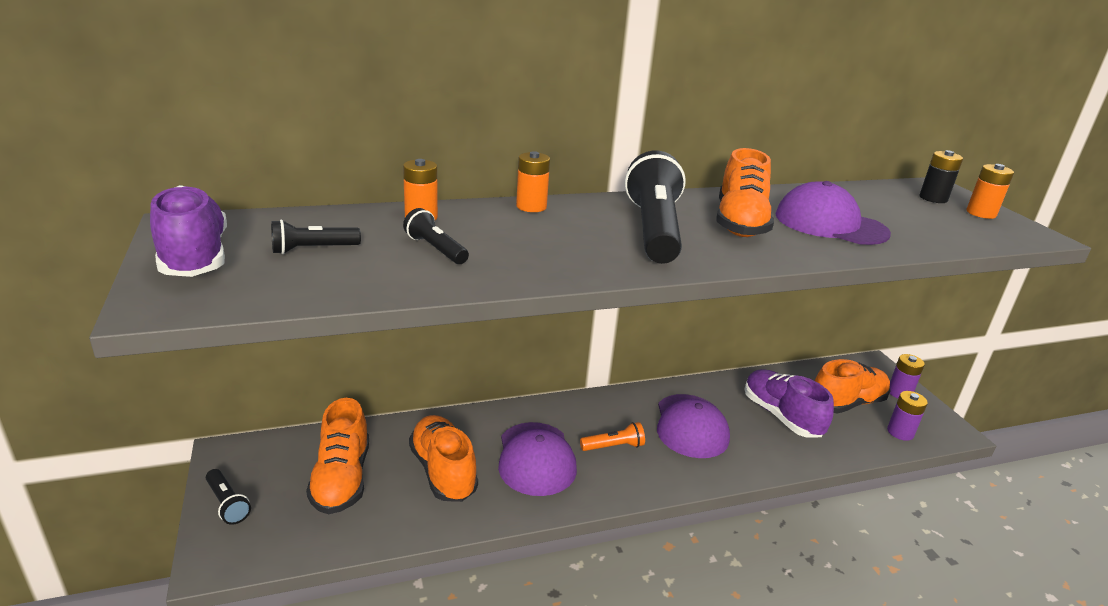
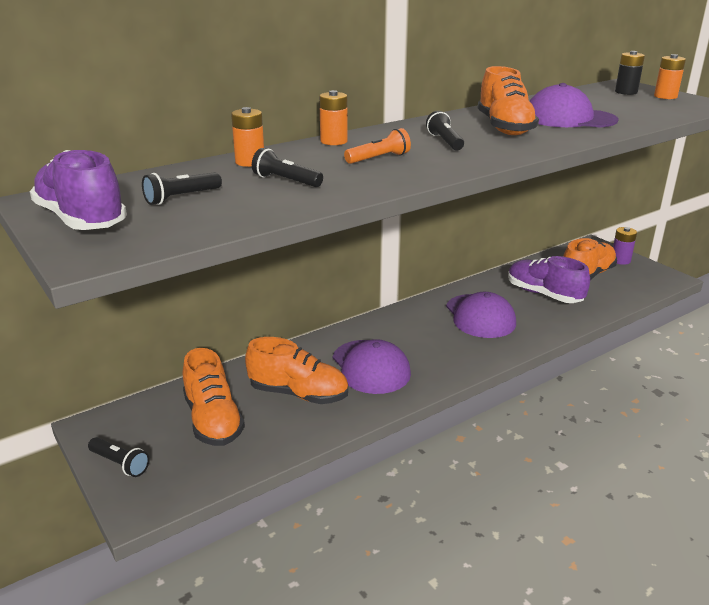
camera: 15 degrees left, 0 degrees up
(443, 471) = (298, 394): orange shoe -> orange shoe turned 150 degrees clockwise
(613, 446) = (428, 344): orange flashlight -> orange flashlight (379, 158)
(653, 230) = (445, 142): black flashlight -> black flashlight, size x0.47
(900, 432) = (634, 287): purple battery -> none

